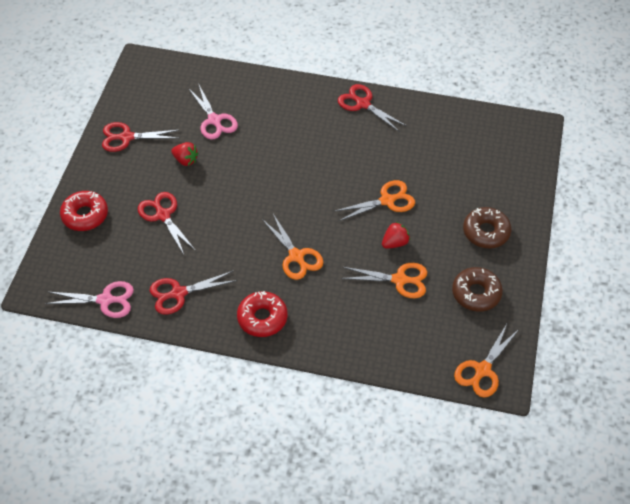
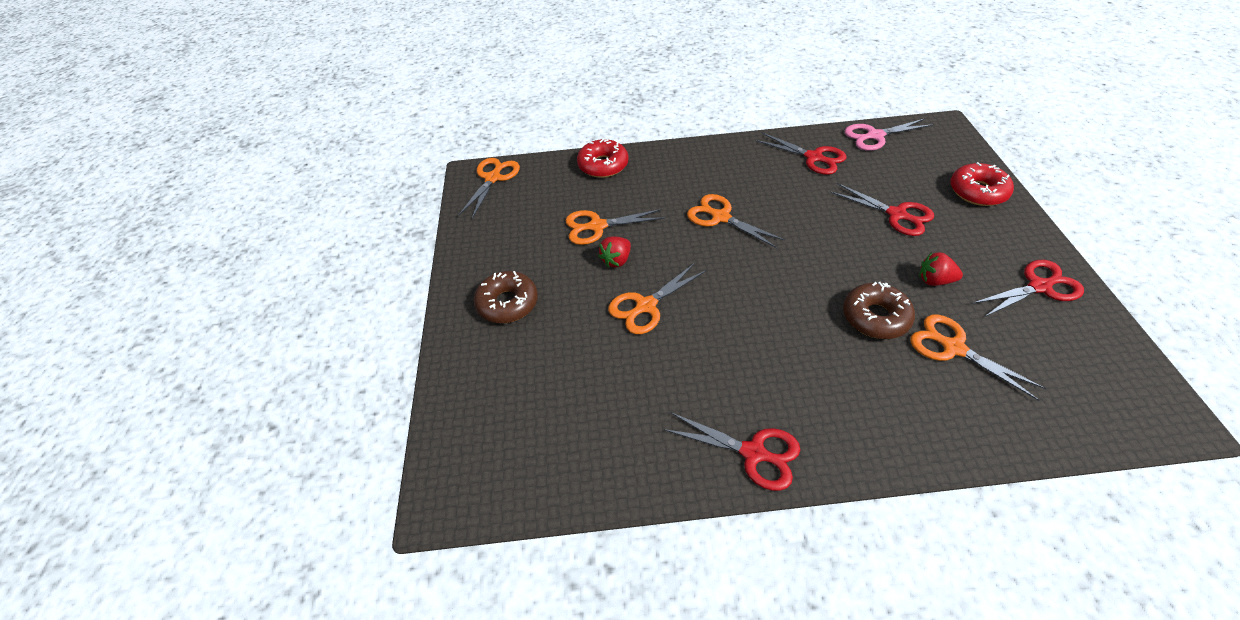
camera: 165 degrees right, 5 degrees down
(179, 293) = (813, 157): red scissors -> red scissors turned 75 degrees clockwise
(214, 120) = (953, 348): pink scissors -> orange scissors
(262, 318) = (719, 161): red donut -> red donut (603, 165)
(476, 293) = (509, 236): brown donut -> brown donut (875, 317)

